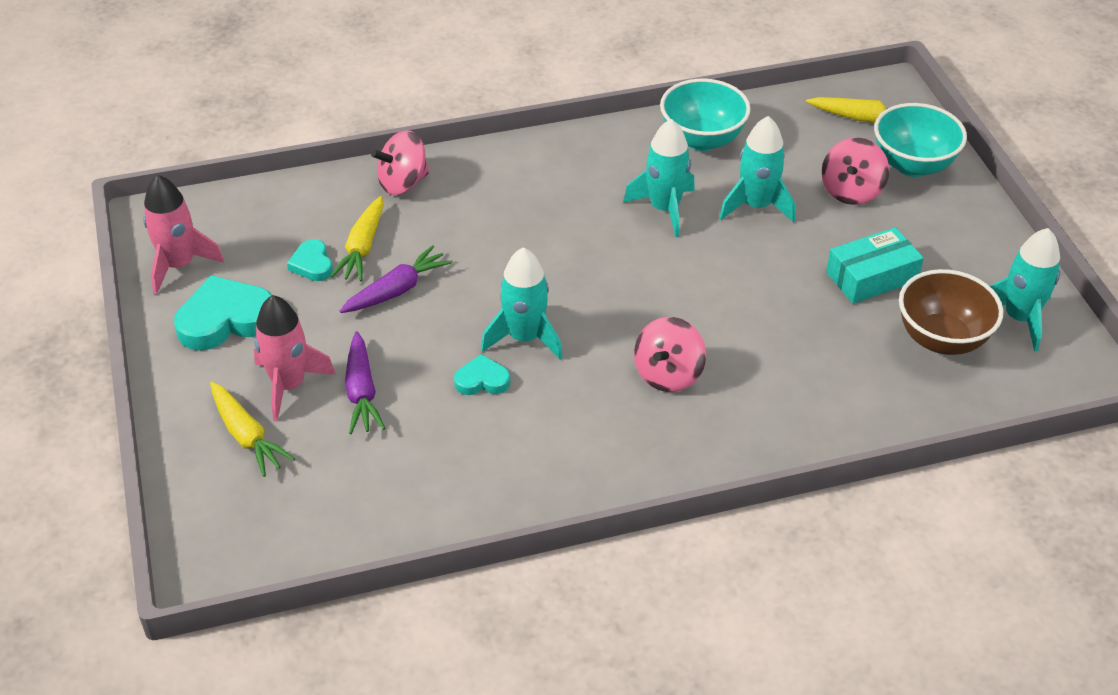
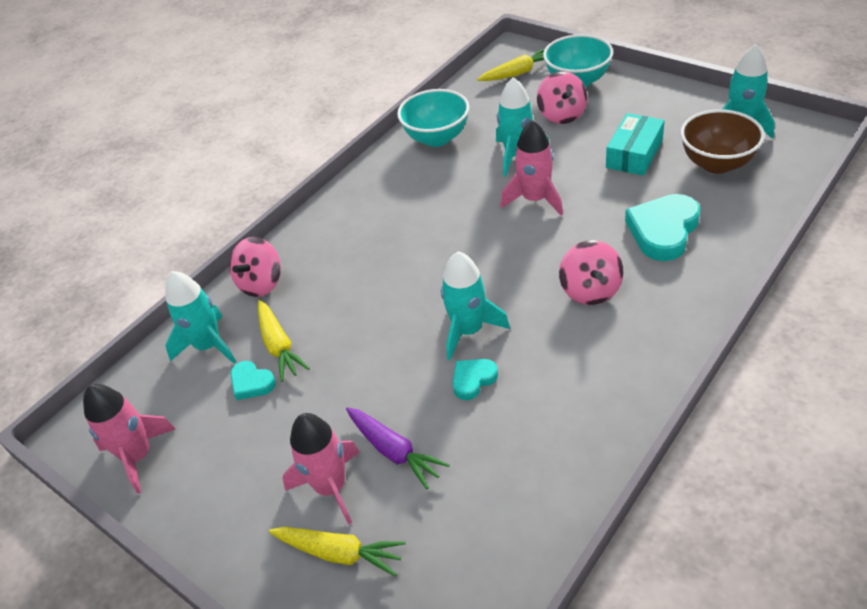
camera: 30 degrees left, 0 degrees up
(225, 319) = (223, 472): turquoise heart -> turquoise heart (663, 231)
(397, 290) = (339, 359): purple carrot -> none
(664, 209) = (463, 191): turquoise rocket -> turquoise rocket (208, 346)
(720, 260) = (535, 199): none -> pink rocket

